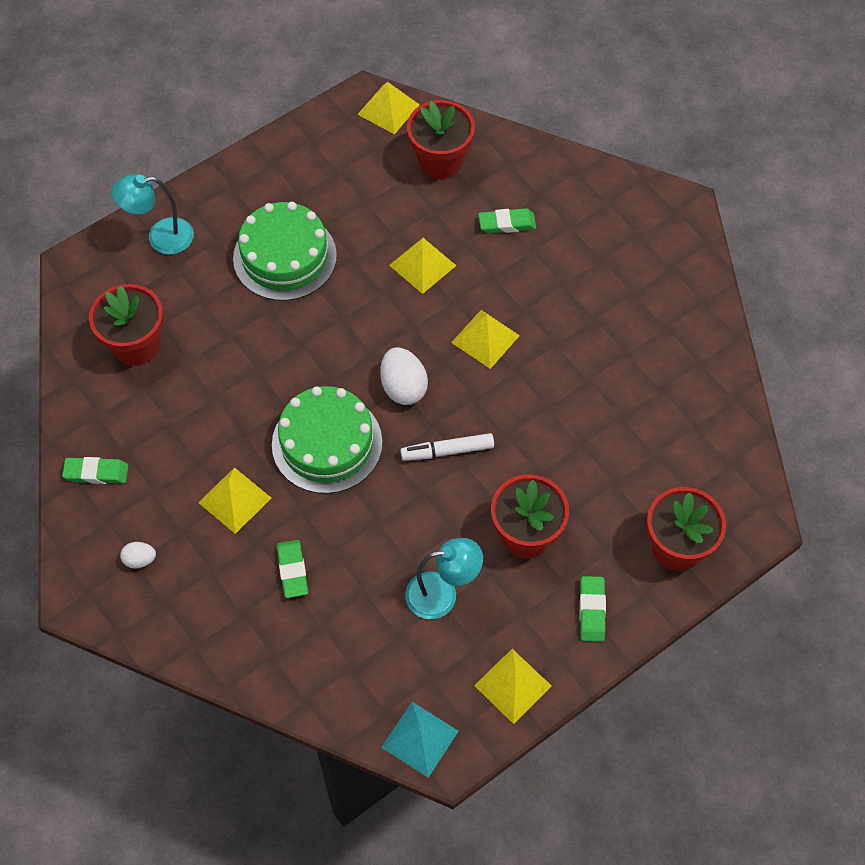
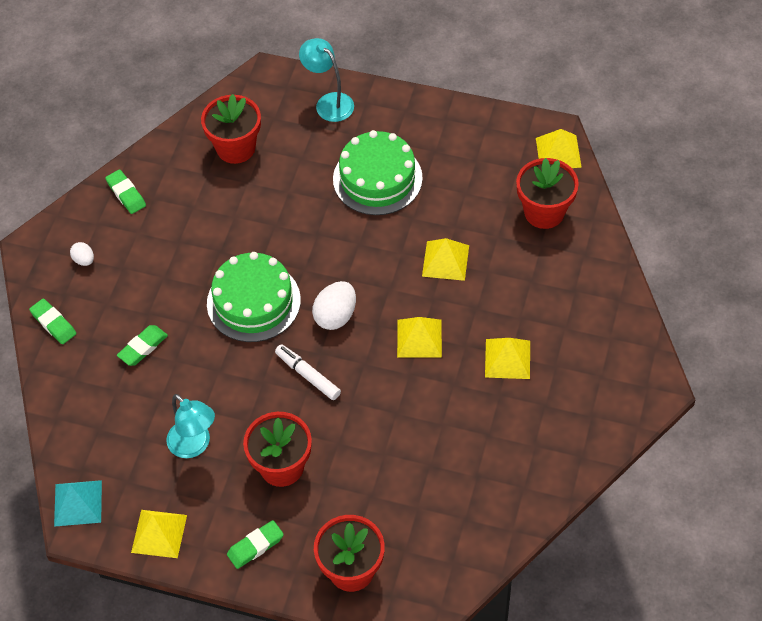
camera: 55 degrees right, 5 degrees down
(234, 500) = (168, 280): yellow pyramid -> yellow pyramid (507, 358)
(507, 223) = (530, 287): green eraser -> green eraser (53, 323)

